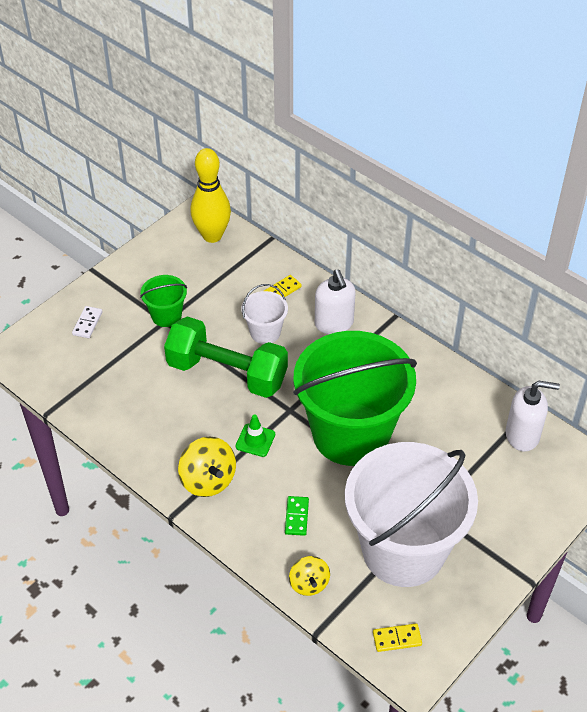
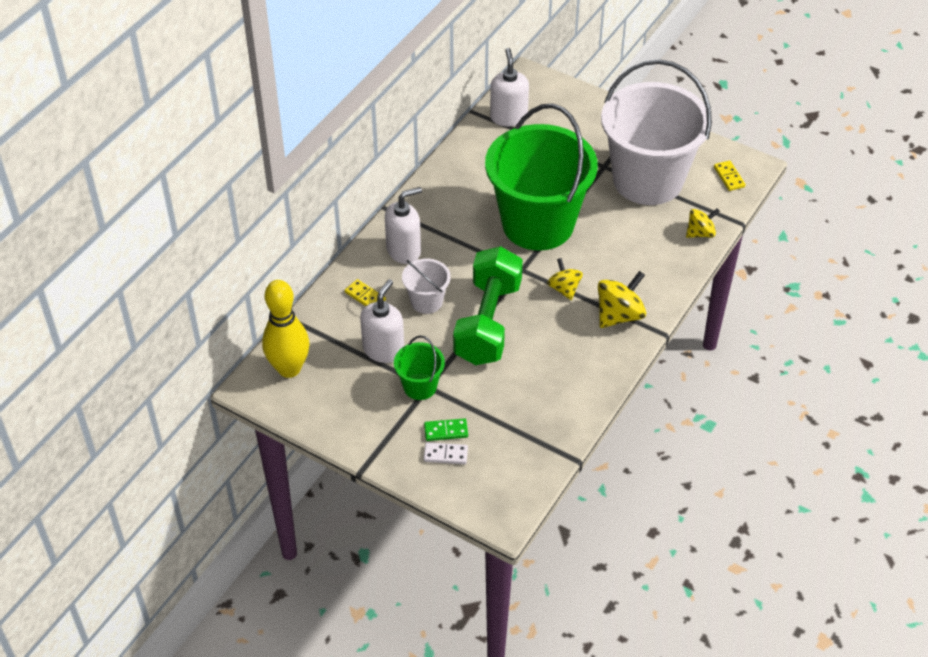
camera: 100 degrees left, 0 degrees up
(215, 296) = (383, 350): none -> white soap dispenser
(255, 440) = (564, 289): green traffic cone -> yellow spinning top
(296, 517) = (638, 249): green domino -> green domino (446, 431)

